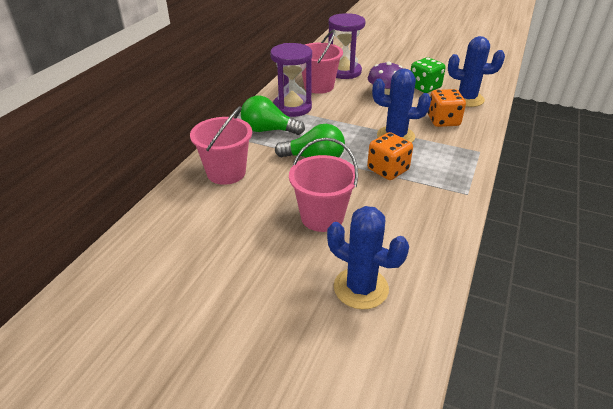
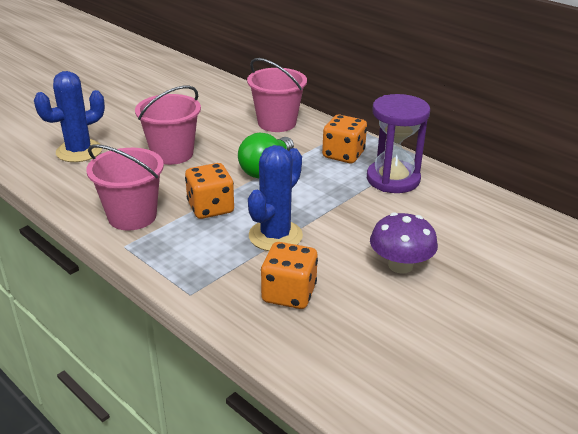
camera: 110 degrees right, 5 degrees down
(268, 130) = (343, 155): green light bulb -> orange dice
(319, 86) = (450, 212): pink bucket -> pink bucket (132, 216)
(344, 72) = (500, 248): purple hourglass -> none
(424, 87) = (412, 319): green dice -> none
(466, 99) = (346, 354): blue cactus -> none

